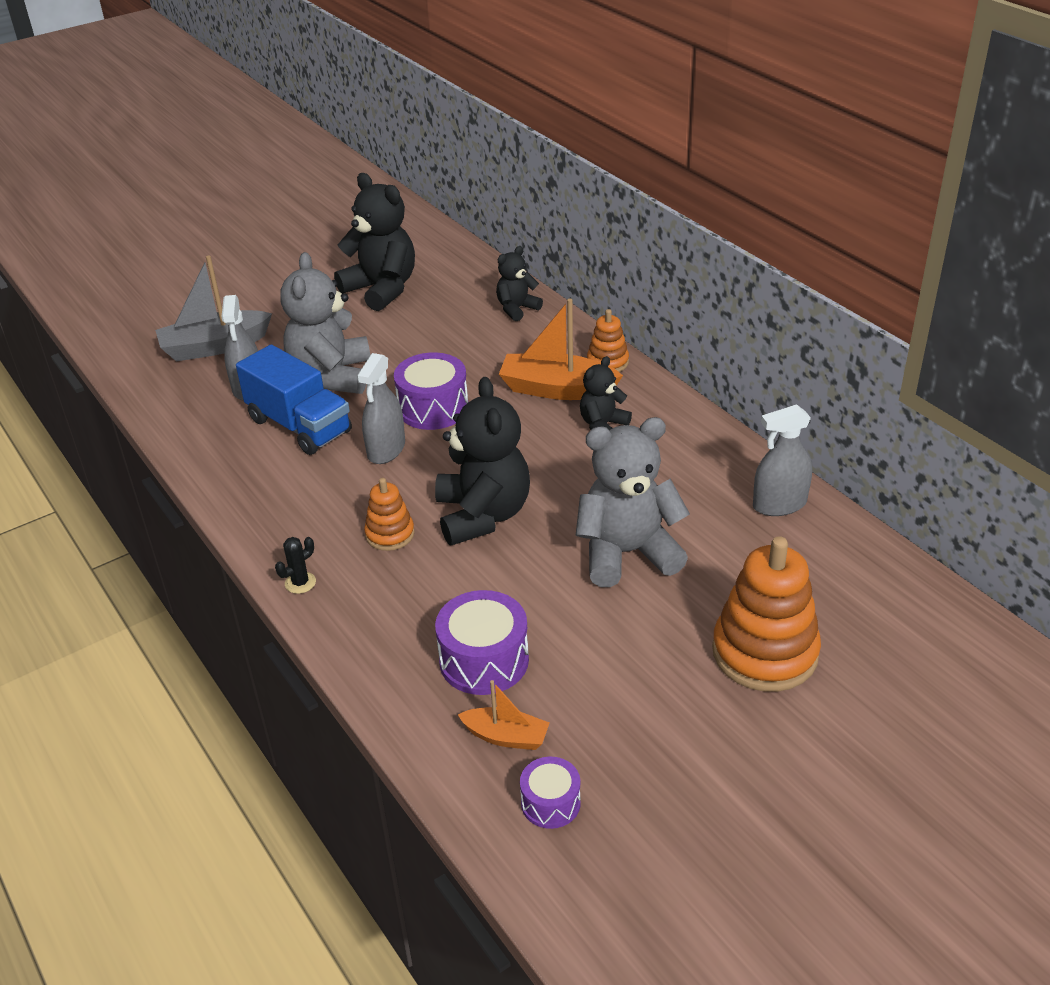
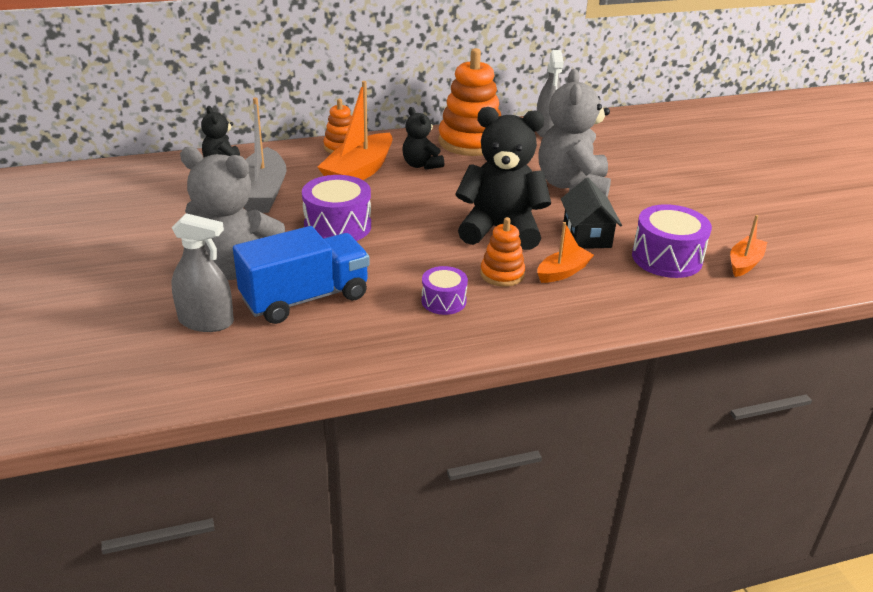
camera: 75 degrees left, 5 degrees down
(214, 347) = (96, 335): grey boat -> grey boat (262, 193)
(300, 583) = (546, 328): black cactus -> none
(381, 289) = (108, 219): black teddy bear -> none
(386, 449) = (381, 258): grey spray bottle -> none
(413, 578) = (563, 272): none -> orange boat
(506, 584) = (587, 235): none -> black house
(550, 803) = (805, 258): purple drum -> purple drum (443, 301)
(764, 652) = (682, 166): orange stacking toy -> orange stacking toy (470, 142)

